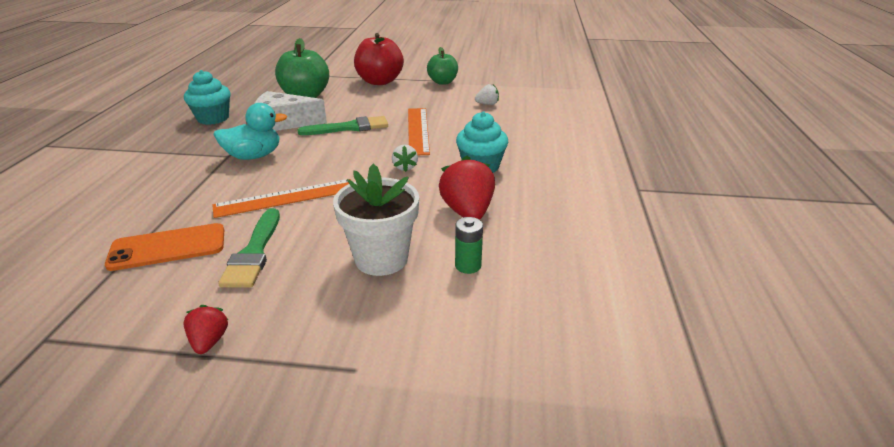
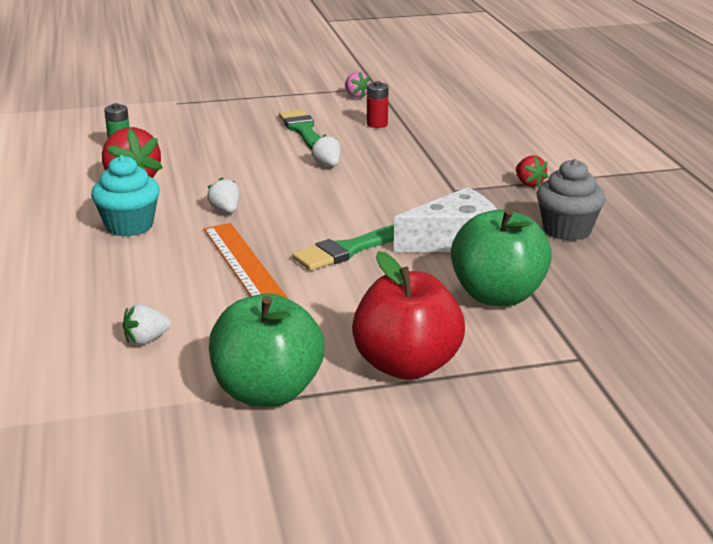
camera: 160 degrees right, 5 degrees down
(102, 320) = (356, 95): none -> pink strawberry
(168, 247) = (377, 124): orange phone -> red battery
(209, 341) = (276, 98): red strawberry -> red strawberry (529, 183)
(213, 118) = (567, 230): turquoise cupcake -> grey cupcake
(254, 156) = (422, 194): turquoise duck -> none
(286, 198) = (327, 165): orange ruler -> white strawberry
(381, 259) = (195, 142): white flower pot -> none
(442, 82) = (267, 392): green apple -> green apple, size x1.55

